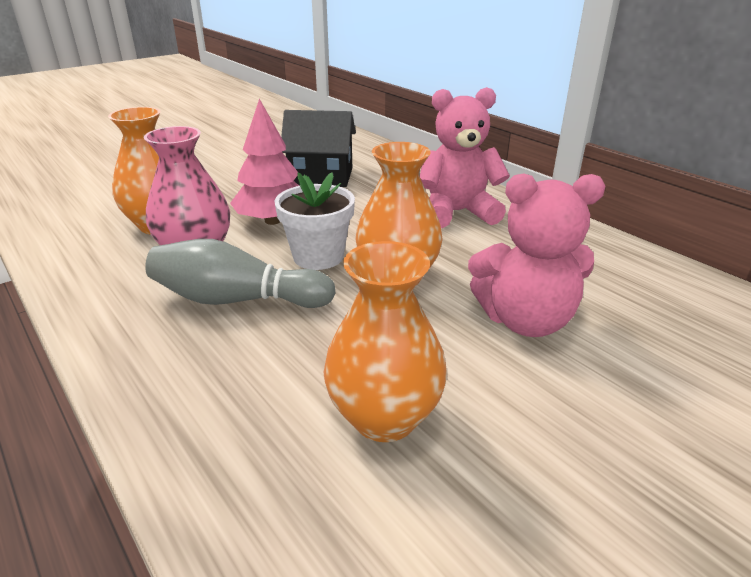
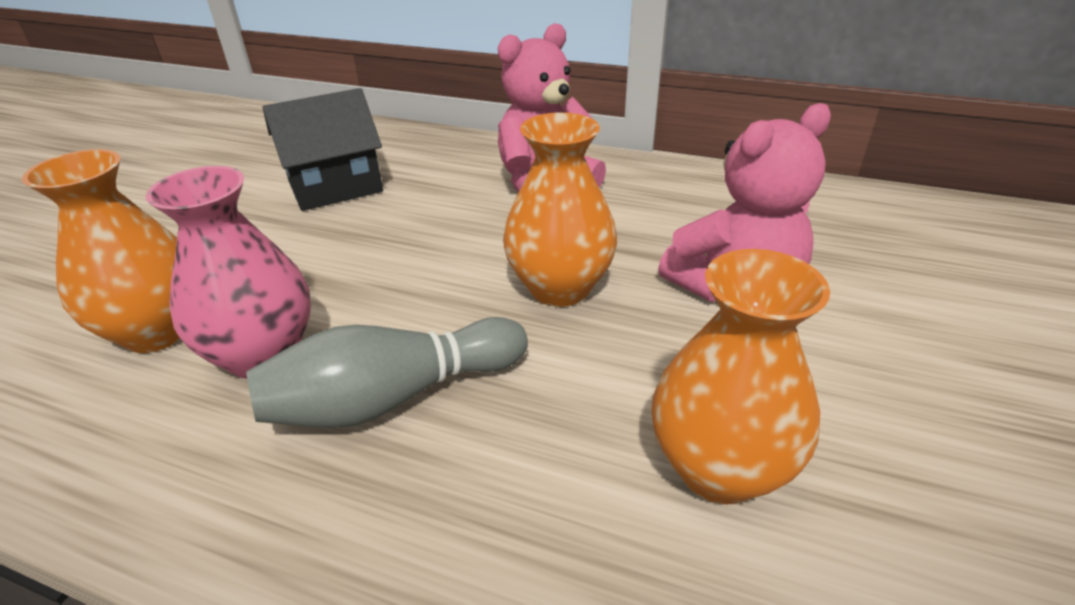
camera: 30 degrees left, 5 degrees up
(273, 221) = (329, 268): pink tree -> none
(318, 257) = (440, 296): white flower pot -> none

